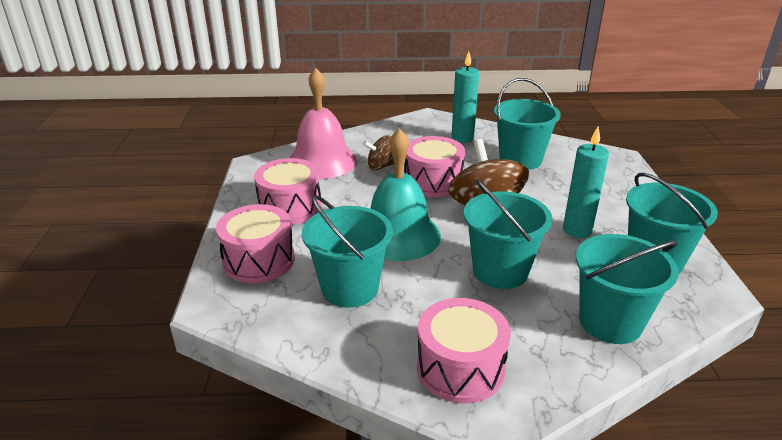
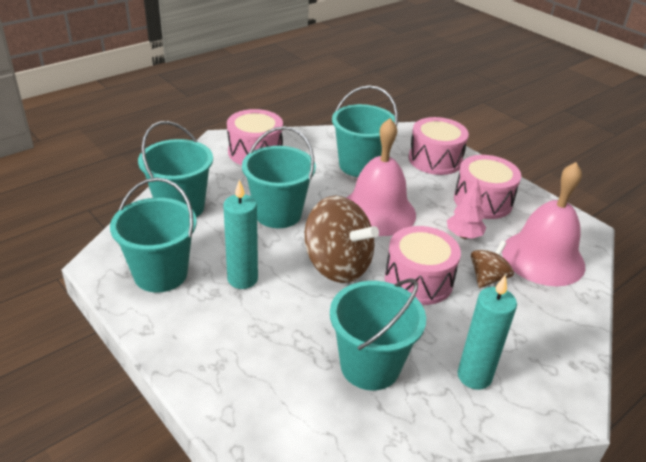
camera: 140 degrees right, 5 degrees up
(353, 192) = (463, 235): none -> pink tree
(398, 235) = (377, 212): turquoise bell -> pink bell

